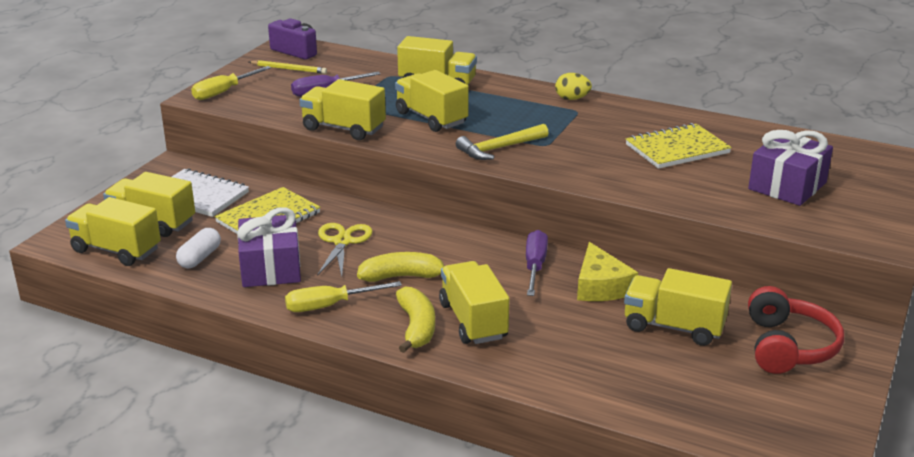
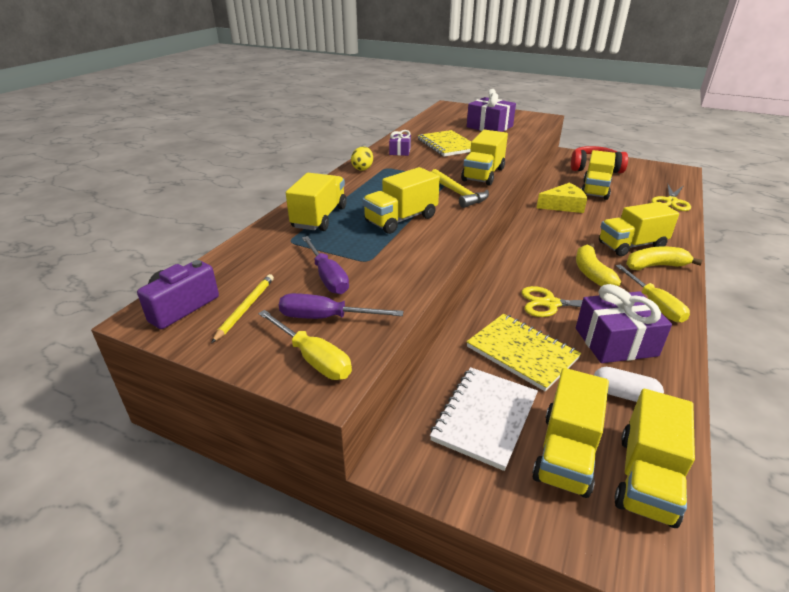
camera: 90 degrees left, 5 degrees up
(343, 129) = (428, 261): yellow truck -> yellow truck (483, 175)
(535, 266) = (550, 224): purple screwdriver -> purple screwdriver (326, 318)
(640, 119) = (400, 151): none -> purple gift
(641, 400) = (671, 201): none -> yellow scissors

